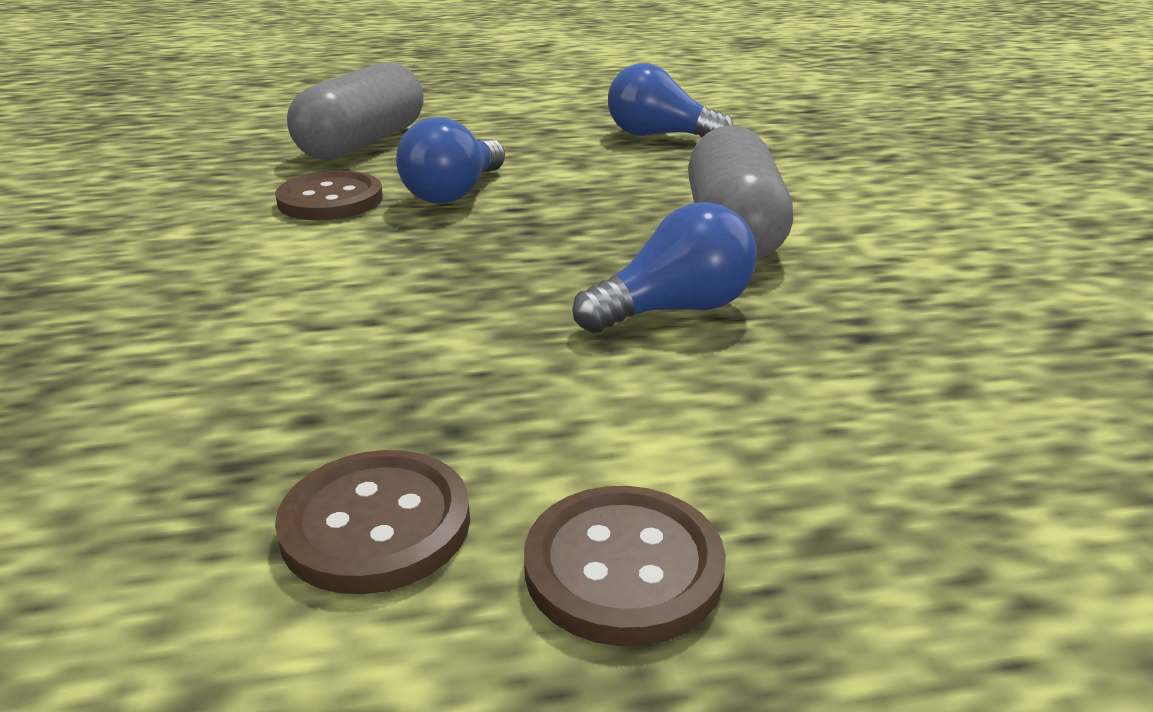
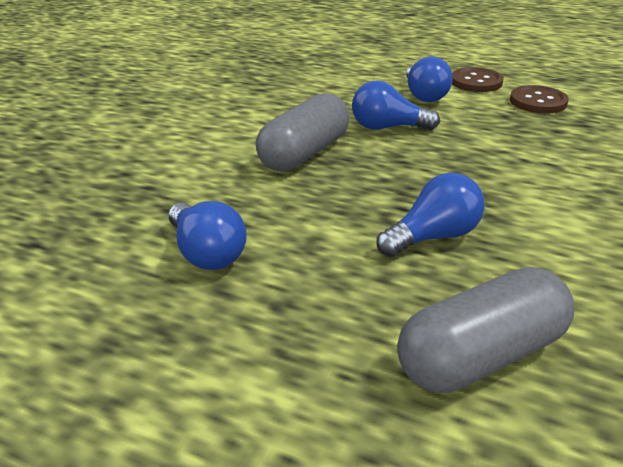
camera: 145 degrees left, 5 degrees up
(330, 200) = (532, 260): brown button -> none
(709, 432) = (424, 95): none -> blue light bulb

